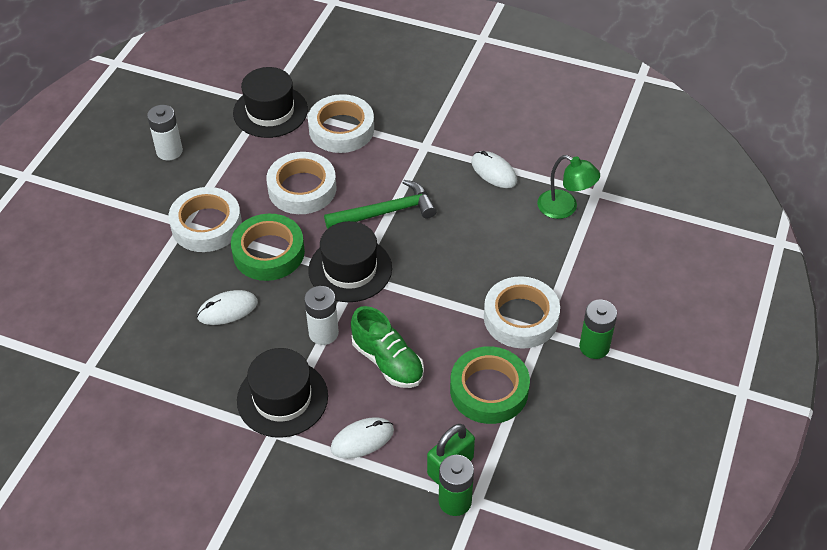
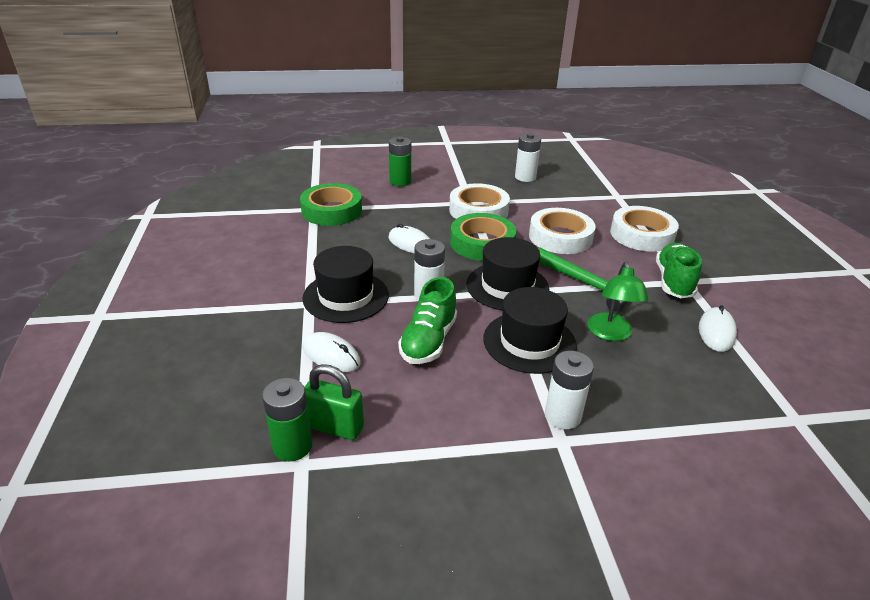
camera: 60 degrees right, 15 degrees down
(270, 111) = (613, 200): black hat -> black hat (529, 342)
(420, 154) = (673, 281): none -> green shoe
(489, 390) = (449, 423): green tape -> green tape (332, 210)
(520, 317) = (562, 416): white tape -> white battery
(565, 208) = (742, 400): green lamp -> green lamp (610, 334)
(594, 347) = (584, 498): green battery -> green battery (400, 181)

